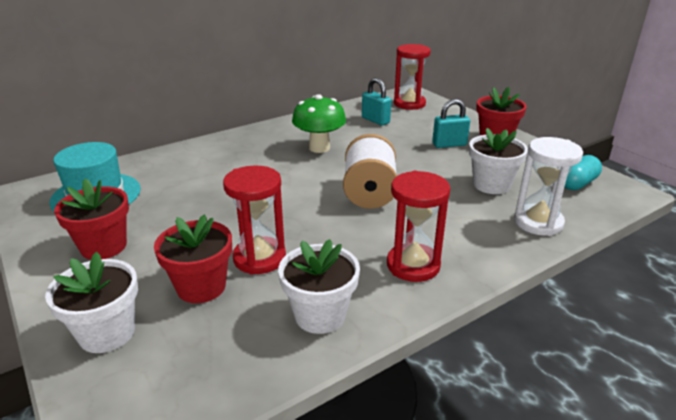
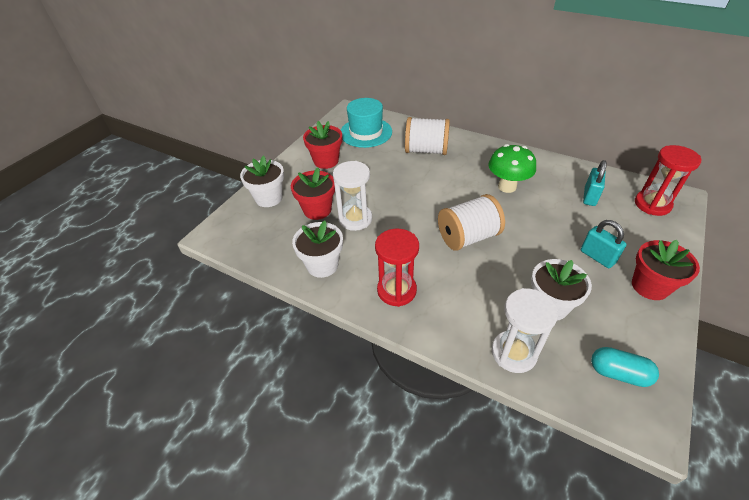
camera: 65 degrees right, 15 degrees up
(200, 168) = (426, 150): none -> white spool
(259, 258) = (355, 219): red hourglass -> white hourglass

